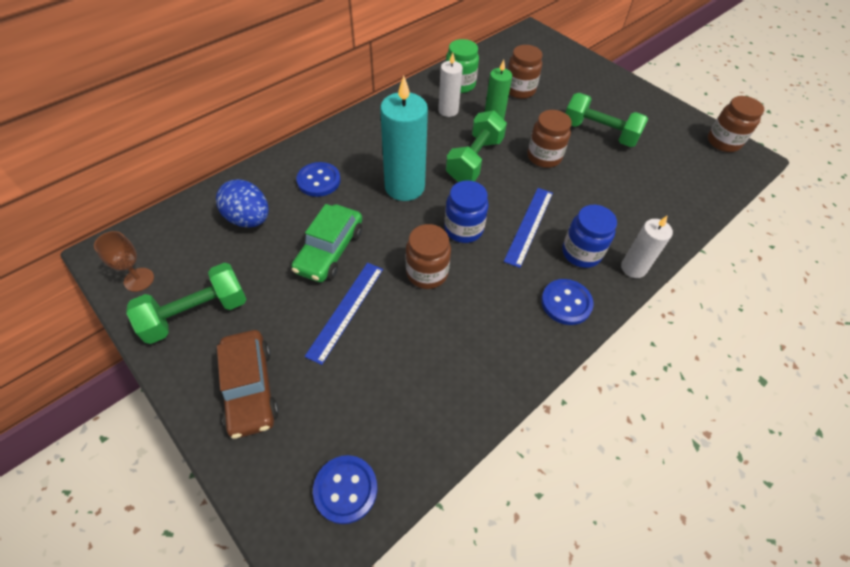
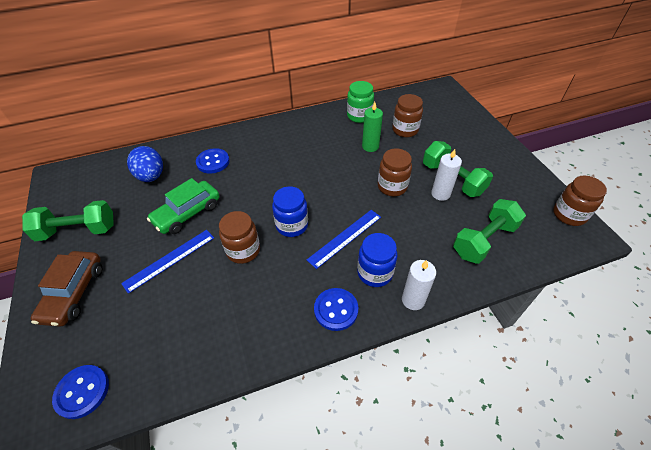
camera: 25 degrees right, 5 degrees down
(139, 279) = (61, 197): brown goblet -> none
(404, 187) = (269, 182): turquoise candle -> none
(448, 110) = (338, 133): white candle -> white candle (440, 194)
(474, 160) = (334, 175): green dumbbell -> green dumbbell (484, 240)

